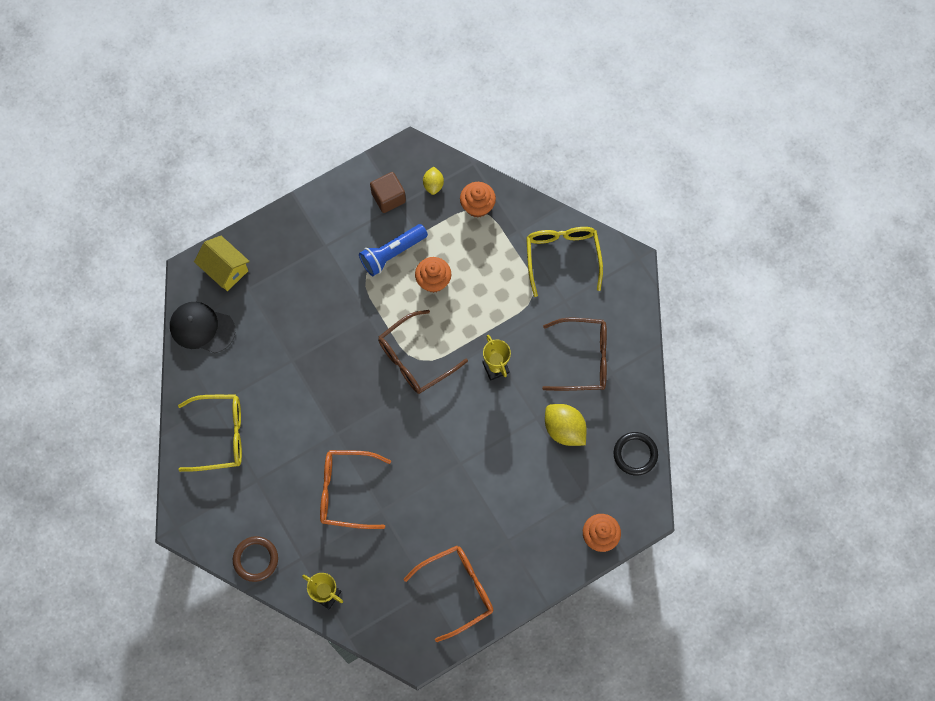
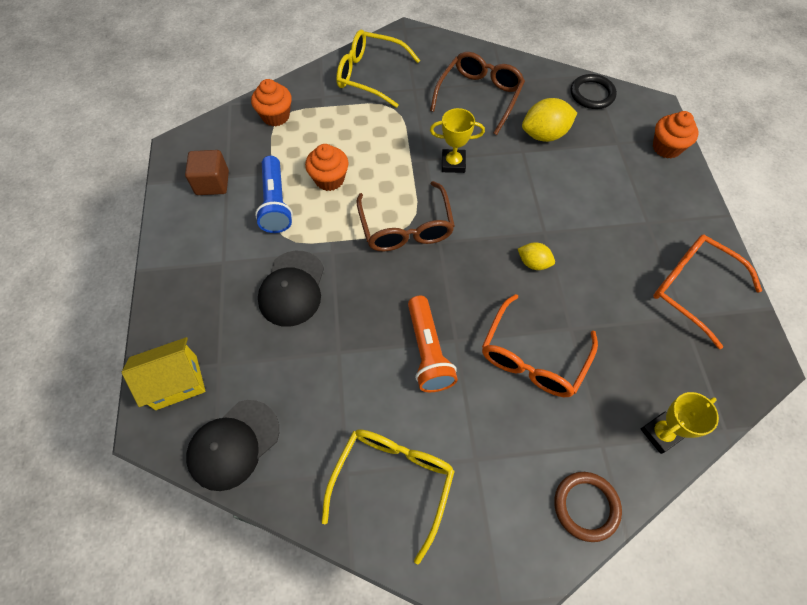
camera: 65 degrees left, 10 degrees down
(318, 419) = (428, 351): none -> orange flashlight
(325, 304) = (292, 288): none -> black cap
(433, 185) = (228, 141): yellow lemon -> yellow lemon (533, 263)
(457, 590) = (692, 289): orange glasses -> orange glasses turned 45 degrees counterclockwise

